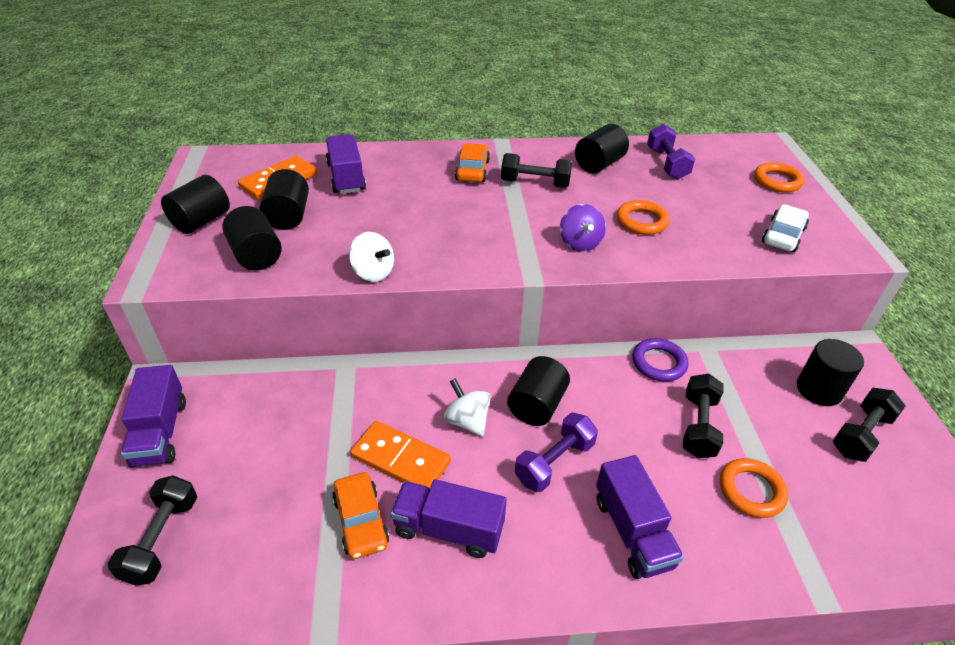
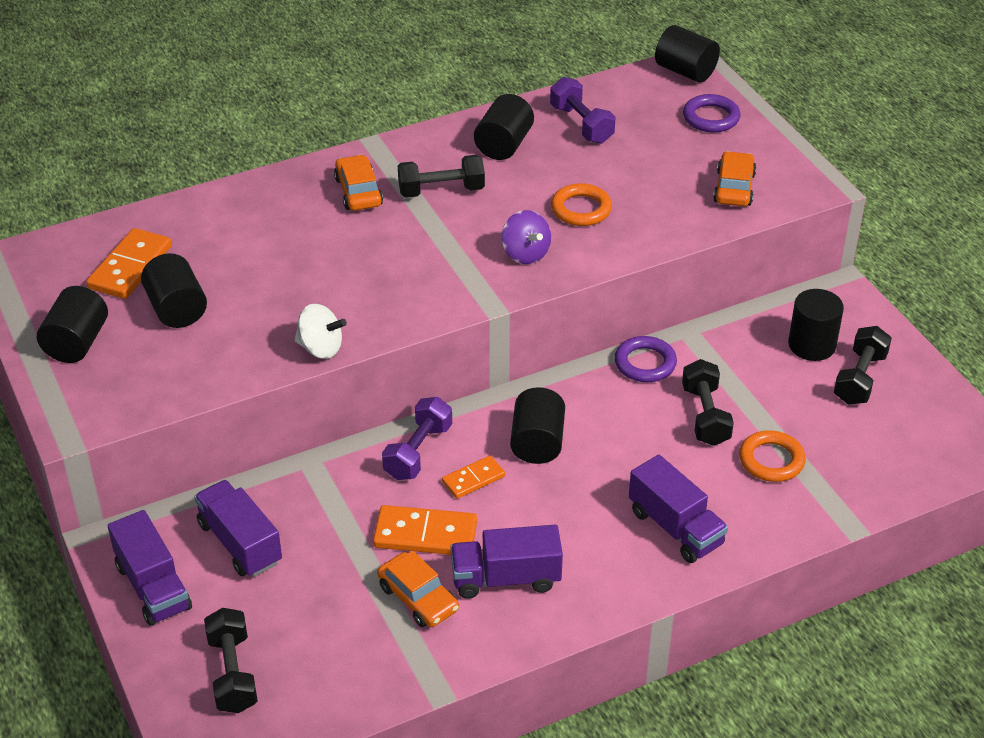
camera: 20 degrees left, 0 degrees up
(256, 255) = (175, 365): black cylinder -> black cylinder (685, 71)
(346, 177) = (211, 241): purple truck -> purple truck (240, 543)
(467, 421) = (473, 479): white spinning top -> orange domino
(554, 462) = (579, 491): purple dumbbell -> purple dumbbell (418, 452)
(777, 181) = (711, 118): orange ring -> purple ring
(783, 236) = (734, 188): white car -> orange car

